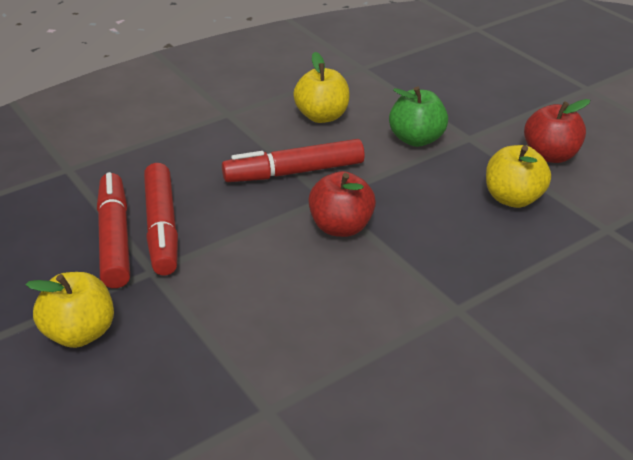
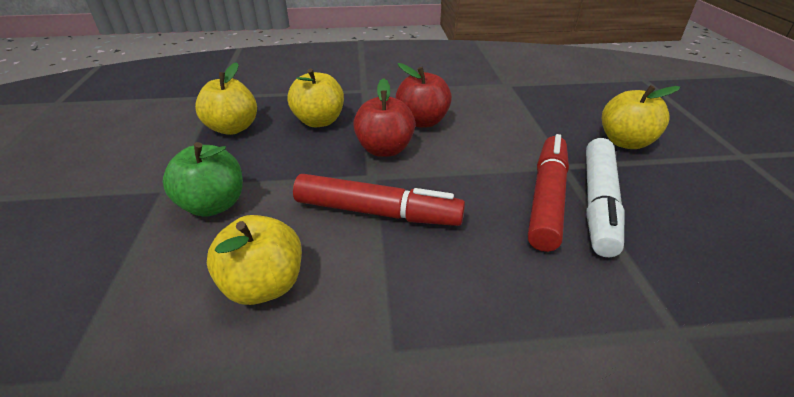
camera: 150 degrees left, 0 degrees up
(114, 239) = (598, 203): red marker -> white marker
(444, 237) = (319, 121): none -> yellow apple
(550, 155) = (142, 147): red apple -> red apple (422, 121)

